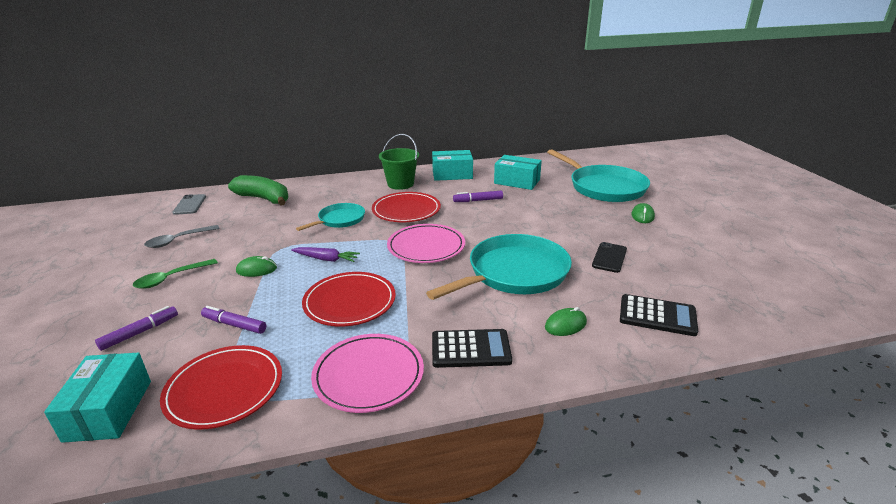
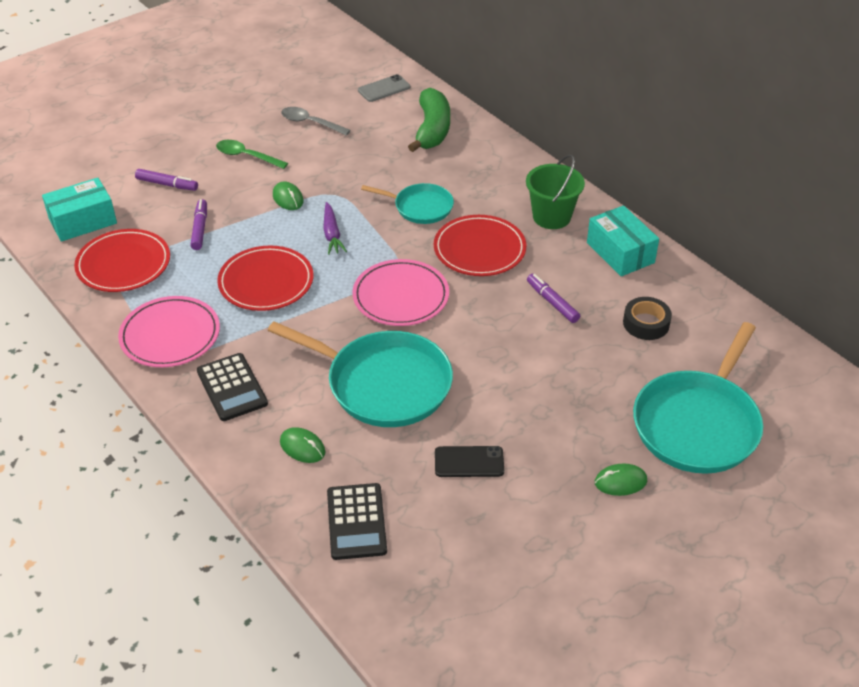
camera: 65 degrees right, 15 degrees up
(517, 181) = (646, 323): turquoise box -> black tape

